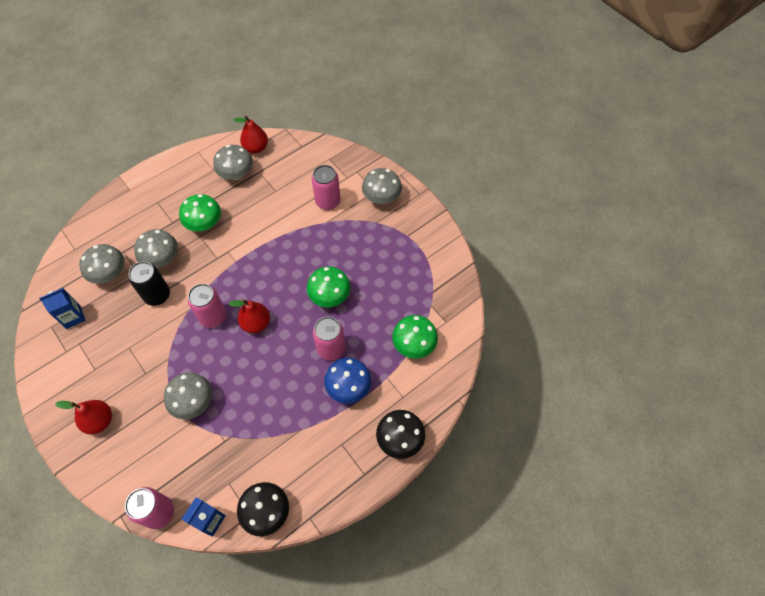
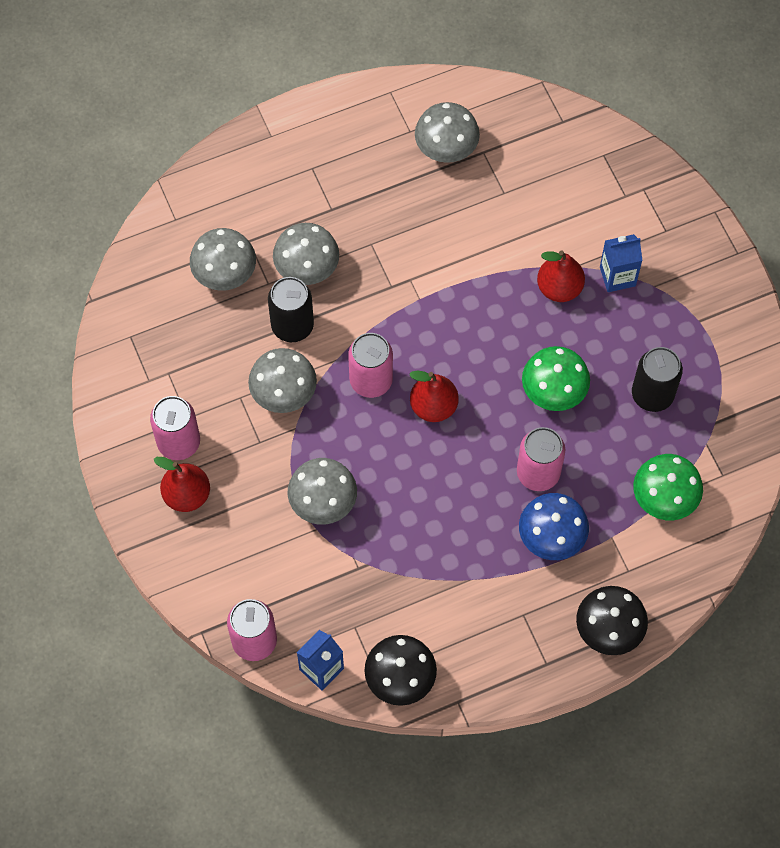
camera: 15 degrees right, 5 degrees up
(73, 317) = (164, 329): blue carton -> blue carton (617, 276)
(204, 224) = (381, 224): green mushroom -> none
(256, 148) = (486, 107): red pear -> red pear (559, 288)
(328, 202) = (584, 232): pink can -> pink can (179, 442)
(381, 197) = (673, 245): grey mushroom -> grey mushroom (283, 392)
(390, 284) = (652, 394): none -> black can

